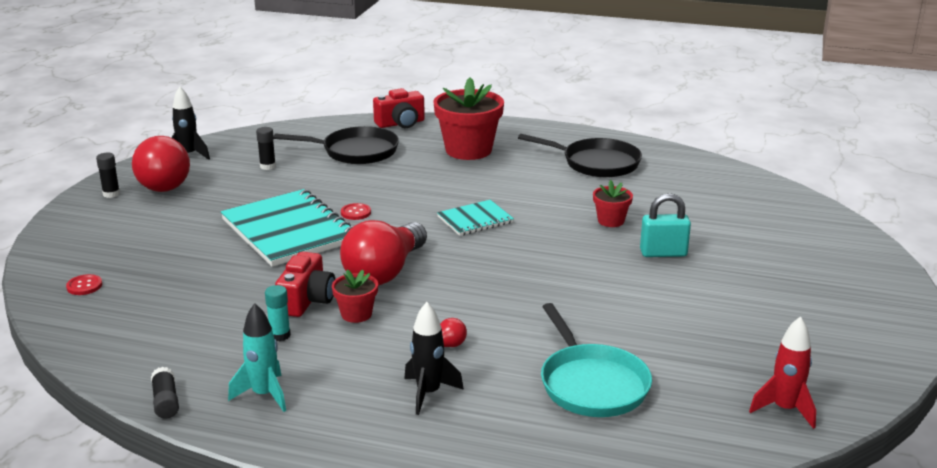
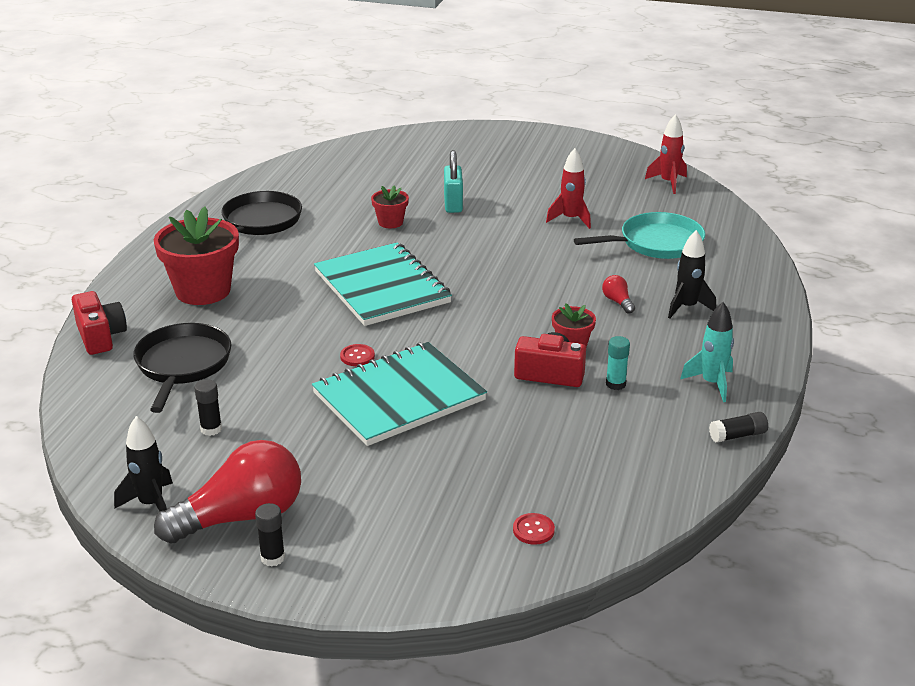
camera: 90 degrees left, 5 degrees up
(385, 272) = (491, 333): red light bulb -> none
(475, 220) = (382, 287): turquoise notebook -> turquoise notebook, size x1.91
(645, 325) = (570, 219): none -> red rocket

